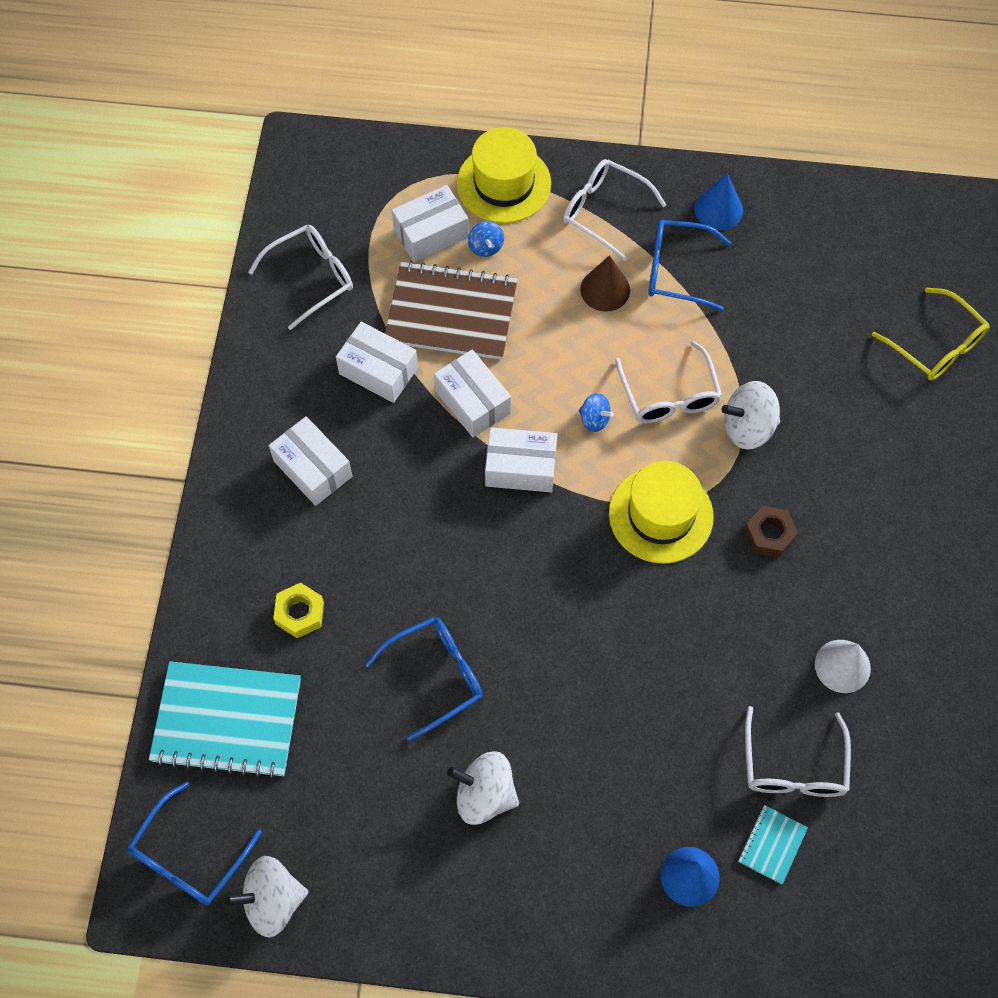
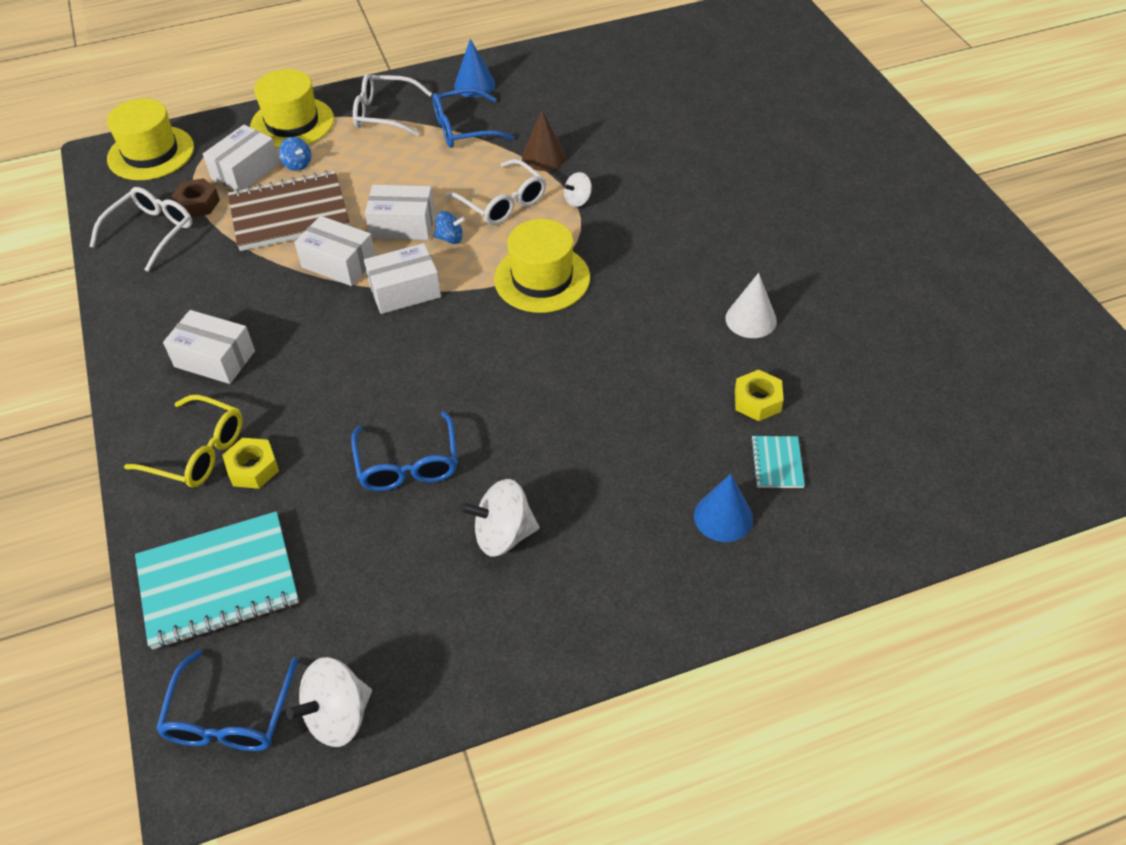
camera: 25 degrees left, 15 degrees down
(348, 165) = (151, 153): none -> yellow hat
(378, 371) = (243, 272): white box -> white box (402, 225)
(435, 676) = (408, 464): blue glasses -> blue glasses turned 135 degrees clockwise
(605, 289) = (412, 158): brown cone -> brown cone (543, 156)
(748, 427) = (578, 200): white spinning top -> white spinning top, size x0.57
(769, 535) = (637, 259): brown nut -> brown nut (198, 204)
(793, 766) = (757, 401): white glasses -> yellow nut
(936, 345) = (687, 106): yellow glasses -> yellow glasses (197, 452)

